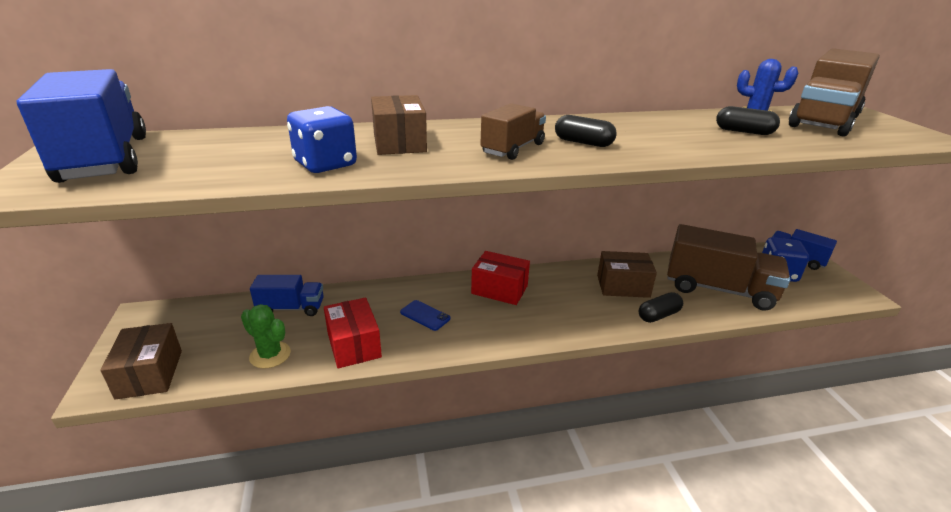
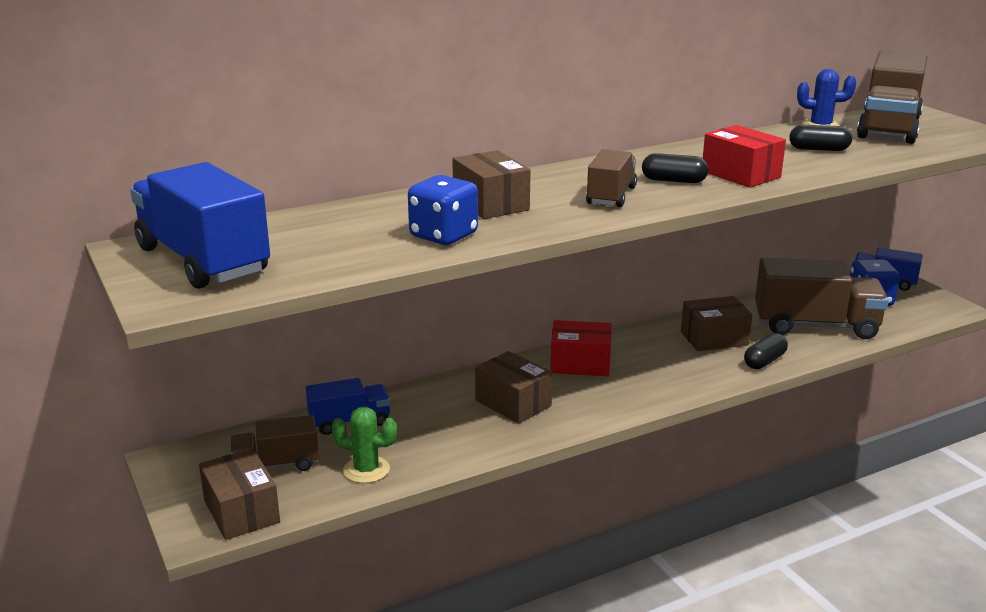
camera: 15 degrees left, 5 degrees down
(210, 335) = (276, 465): none -> brown truck
(354, 345) = (454, 444): red box -> red box (740, 174)
(425, 315) = (513, 403): blue phone -> brown box

